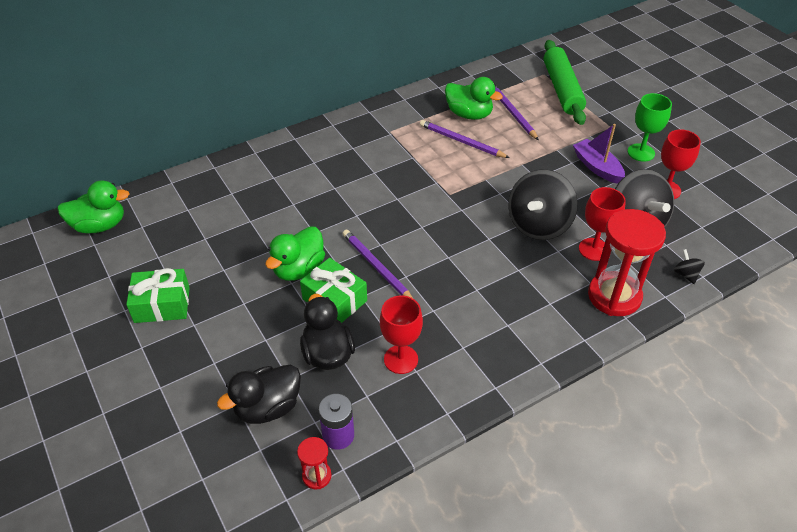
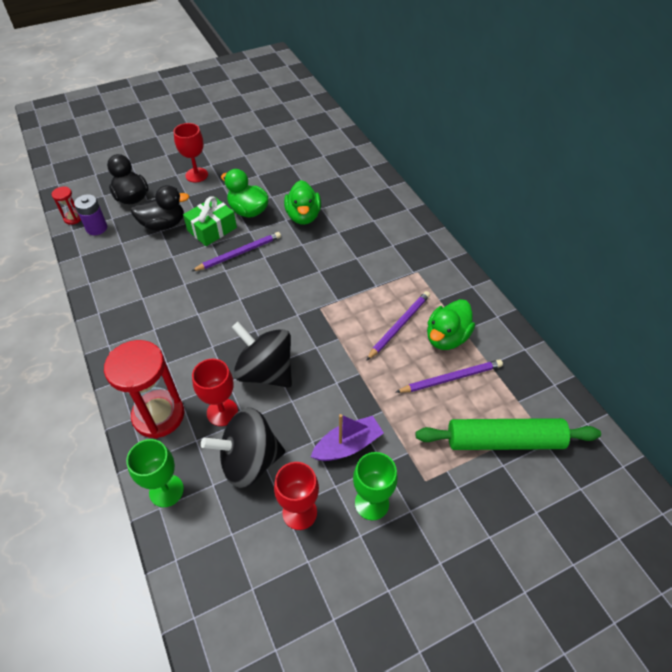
camera: 95 degrees right, 5 degrees up
(100, 225) = (313, 119): green duck -> green duck (303, 216)
(162, 305) = (232, 150): green gift -> none
(401, 359) = (144, 261): red goblet -> red goblet (196, 175)
(685, 274) = (166, 490): black spinning top -> green goblet

